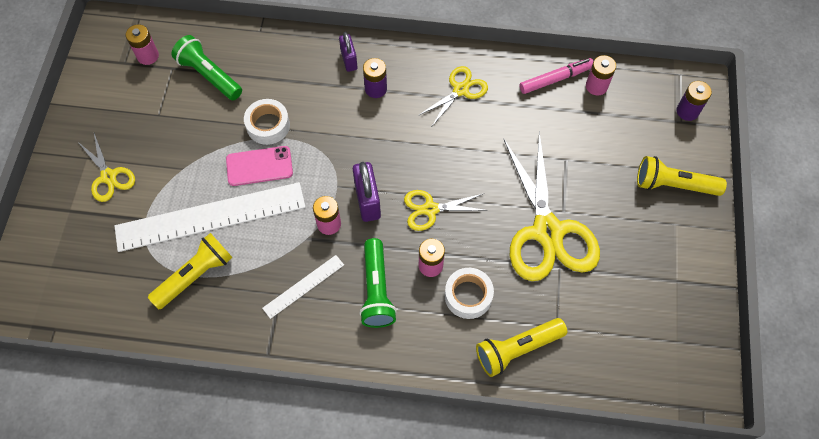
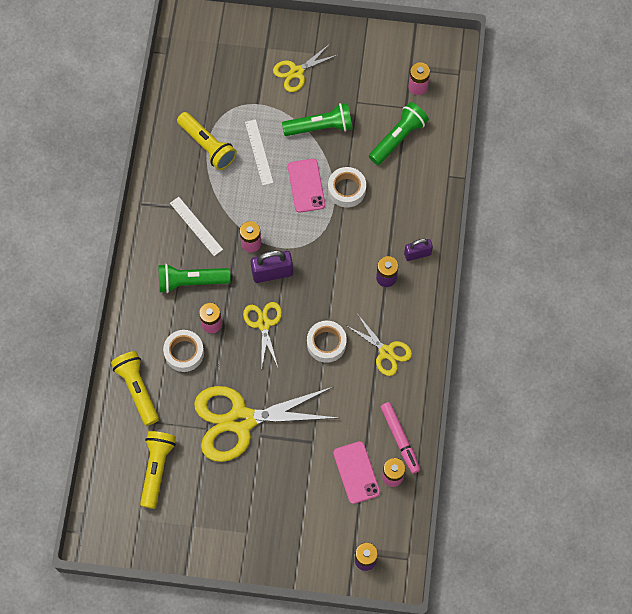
camera: 90 degrees right, 5 degrees up
(185, 152) = (320, 127): none -> green flashlight
(210, 217) = (259, 152): white ruler -> white ruler, size x0.47
(452, 146) = (326, 343): none -> white tape
(595, 118) = (356, 472): none -> pink phone
(673, 185) = (286, 536): yellow flashlight -> yellow flashlight (157, 469)

